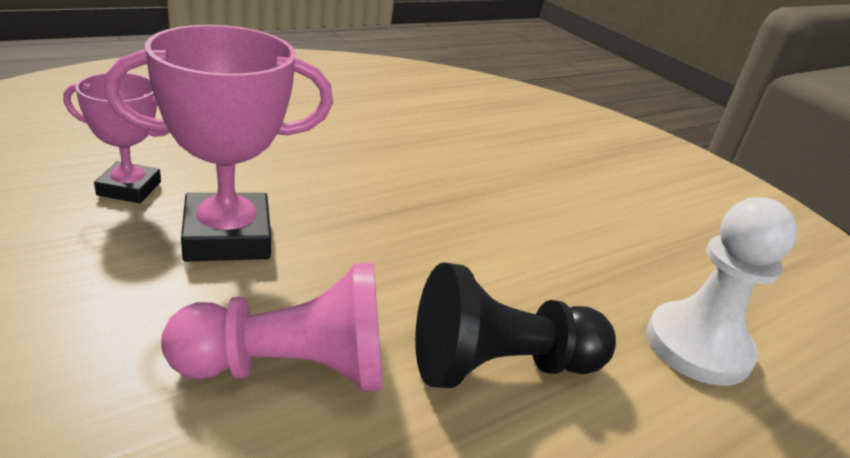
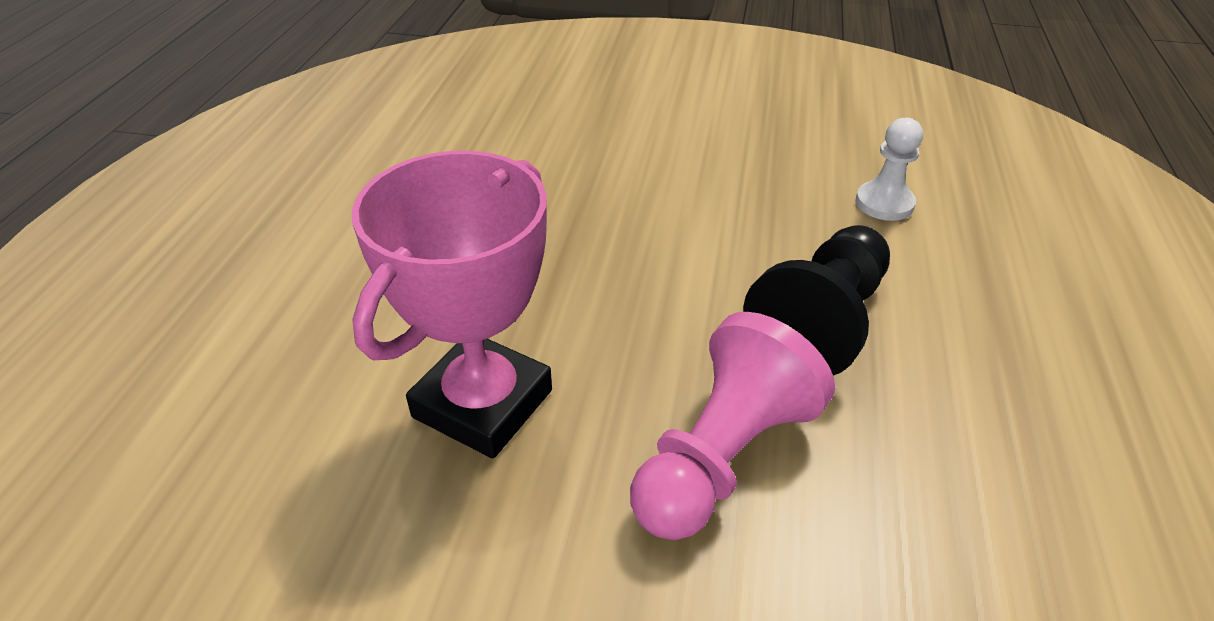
camera: 40 degrees left, 10 degrees up
(129, 188) = (302, 444): pink trophy -> none
(698, 346) = (884, 203): white pawn -> white pawn, size x0.60

